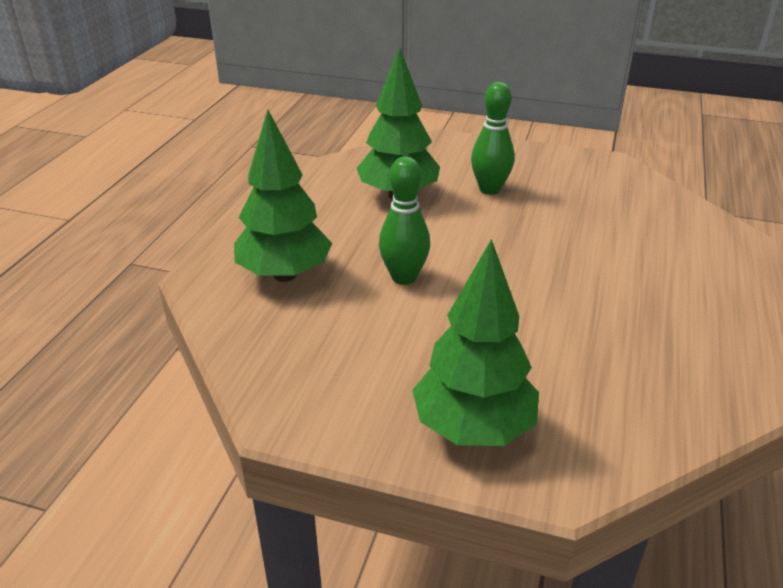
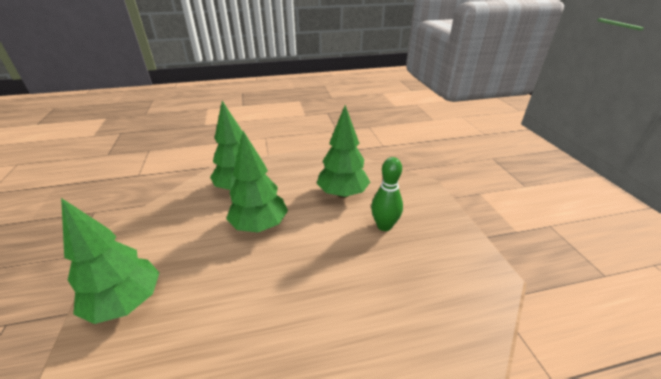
camera: 60 degrees right, 0 degrees up
(404, 277) = (259, 226): green bowling pin -> green tree

